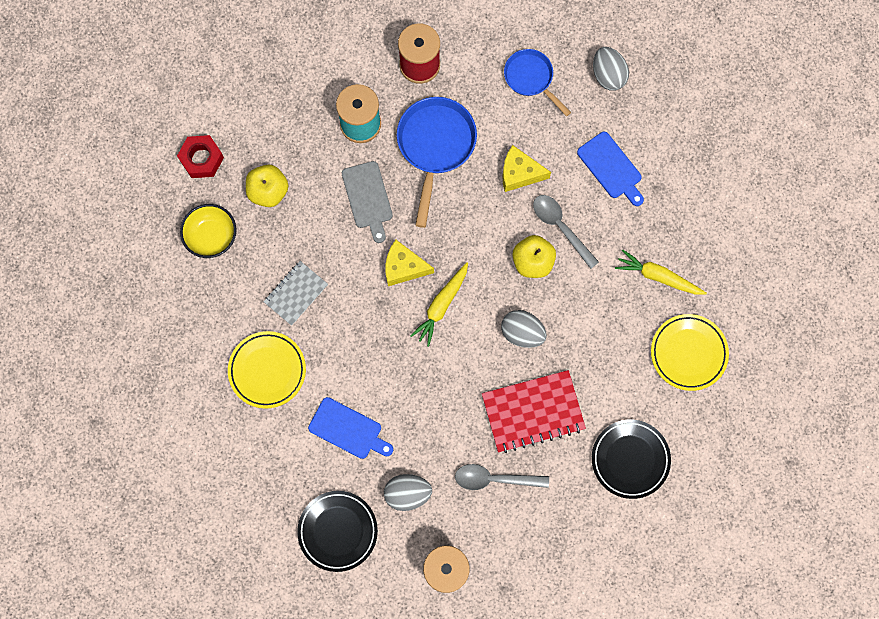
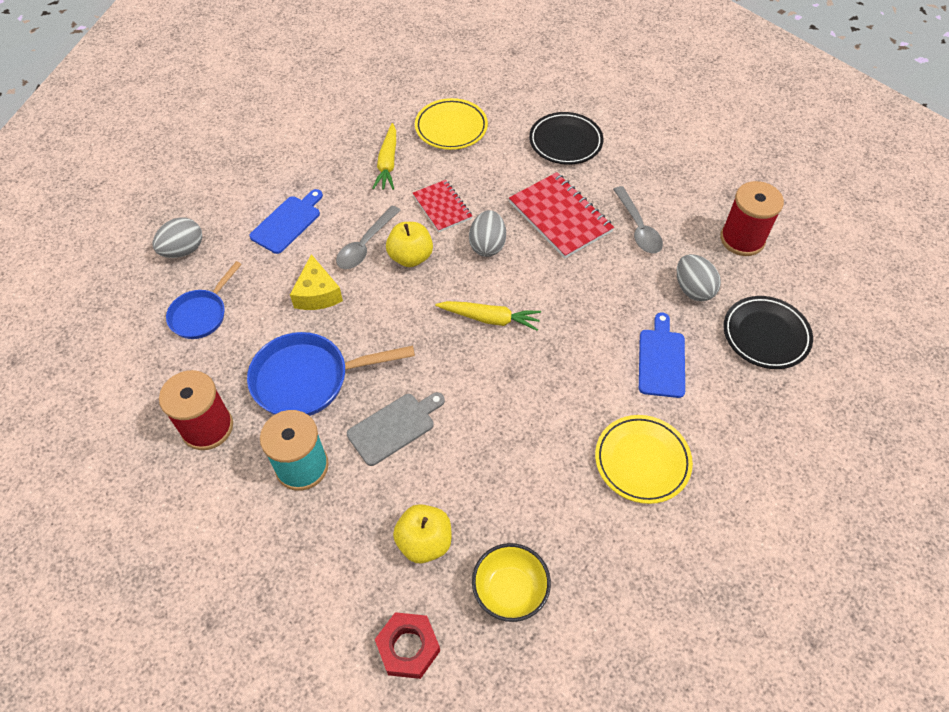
camera: 110 degrees left, 20 degrees down
(296, 293) = (539, 463): grey notebook -> none
(404, 267) = (462, 365): yellow cheese -> none
(583, 308) = (442, 207): none -> red notebook

